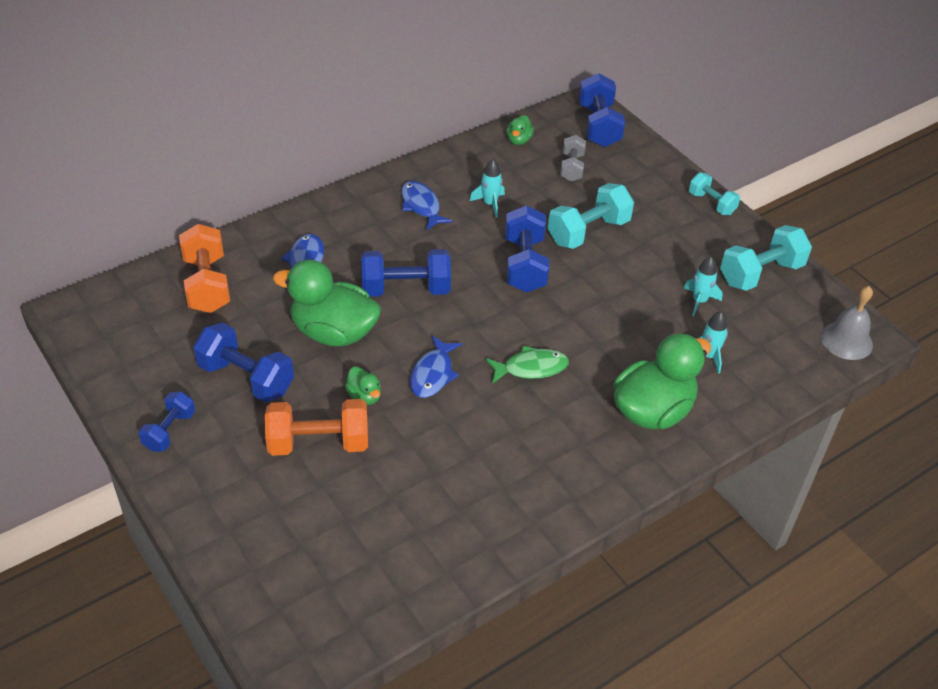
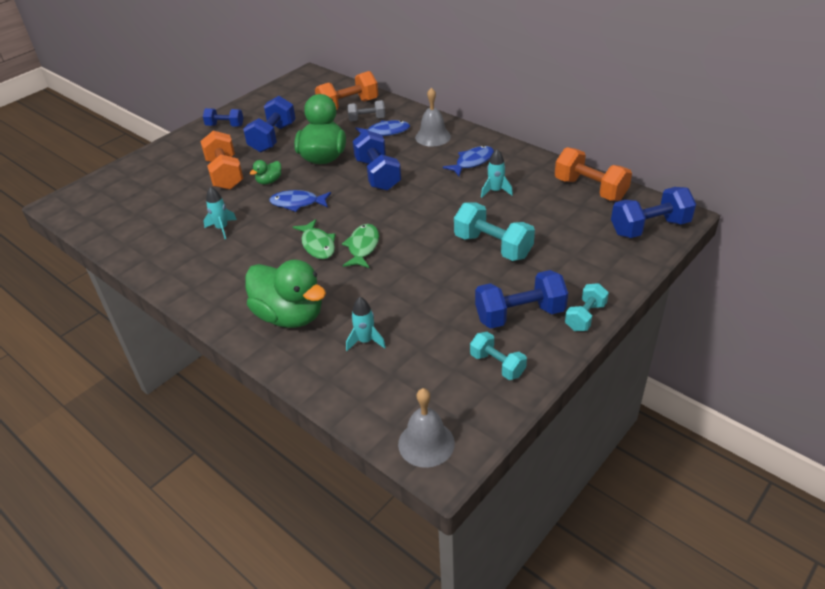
camera: 80 degrees right, 5 degrees down
(344, 224) = (433, 137): none -> grey bell
(519, 140) = (590, 189): green duck -> orange dumbbell
(524, 265) = (432, 221): blue dumbbell -> blue dumbbell (519, 315)
(550, 330) = (363, 247): none -> green fish
(571, 168) = (574, 223): grey dumbbell -> grey dumbbell (367, 119)
(699, 301) = (435, 326): turquoise rocket -> turquoise rocket (222, 228)
(761, 273) = (497, 365): turquoise dumbbell -> turquoise dumbbell, size x0.61

